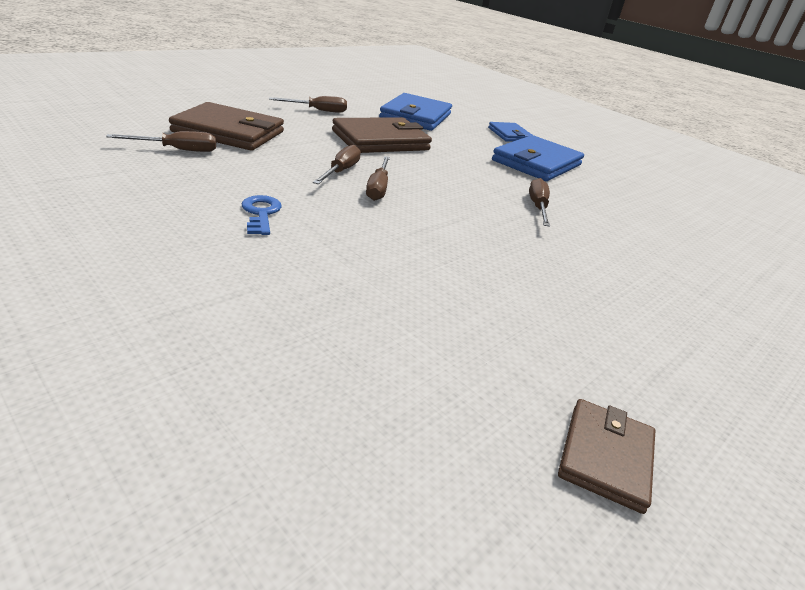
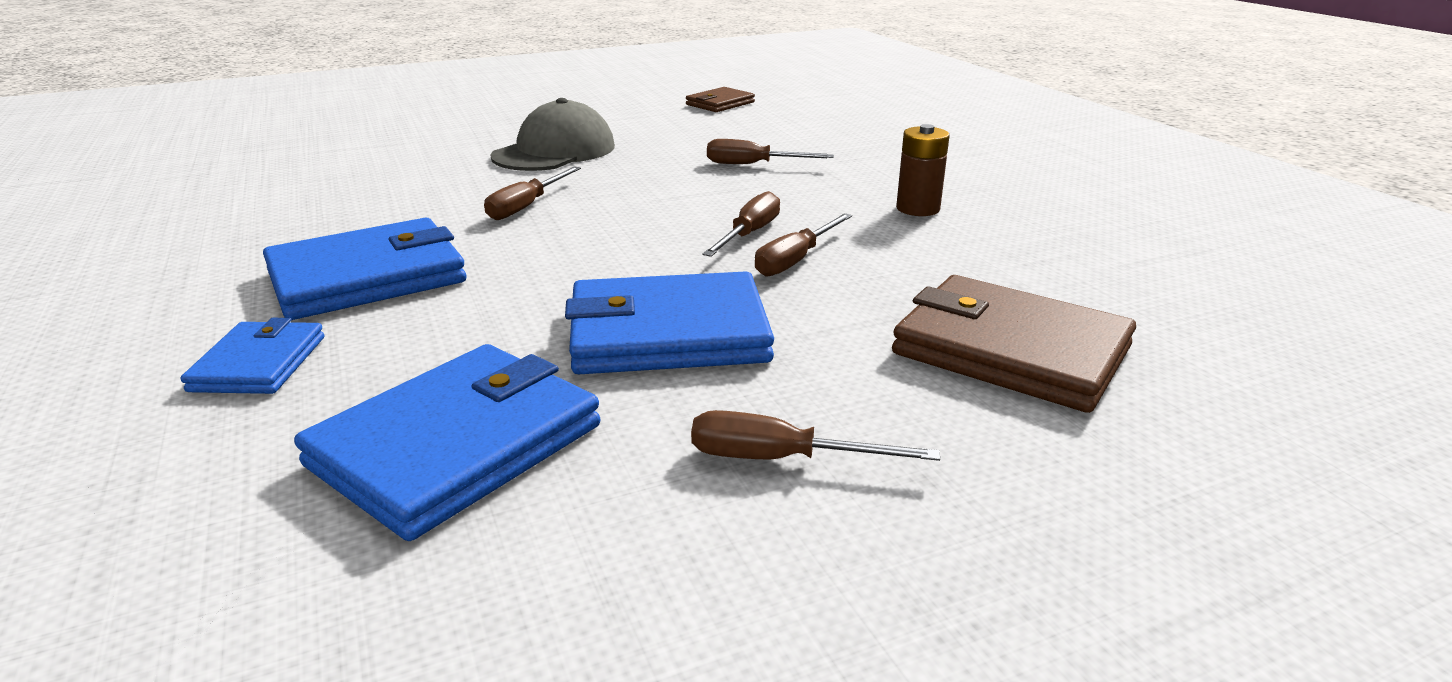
camera: 155 degrees left, 5 degrees down
(177, 150) = (1079, 300): brown screwdriver -> brown screwdriver (753, 165)
(261, 213) = (917, 209): blue key -> brown battery
(381, 140) = (668, 333): brown wallet -> blue wallet
(619, 276) = (554, 151): none -> grey cap

